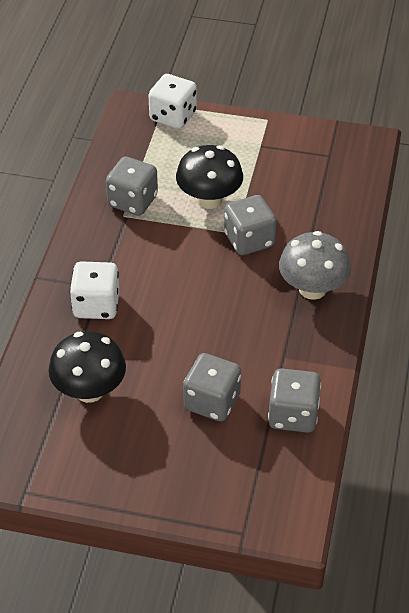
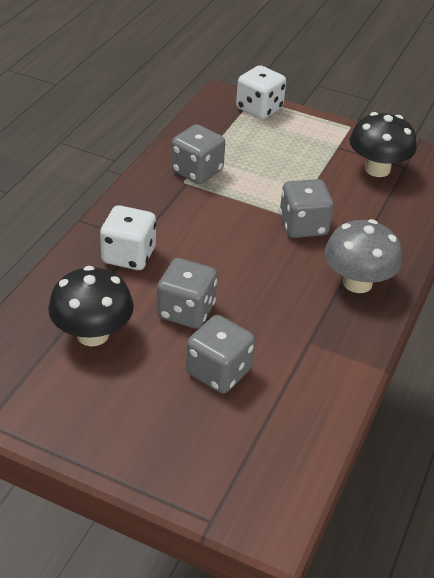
camera: 10 degrees right, 5 degrees down
(209, 199) = (273, 183): black mushroom -> black mushroom (377, 169)
(293, 415) = (303, 403): grey dice -> grey dice (186, 311)

